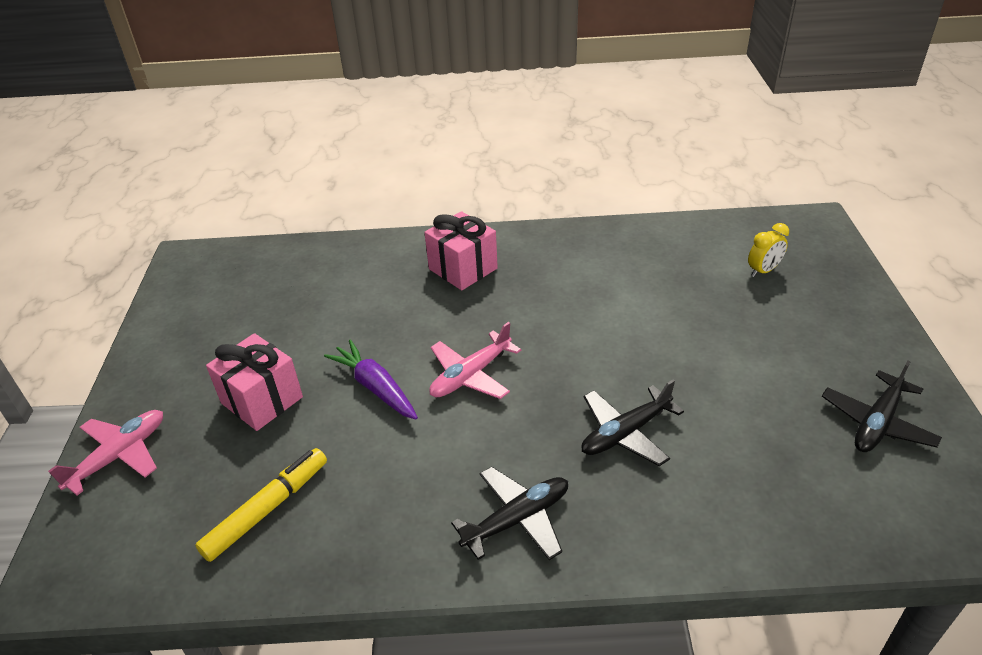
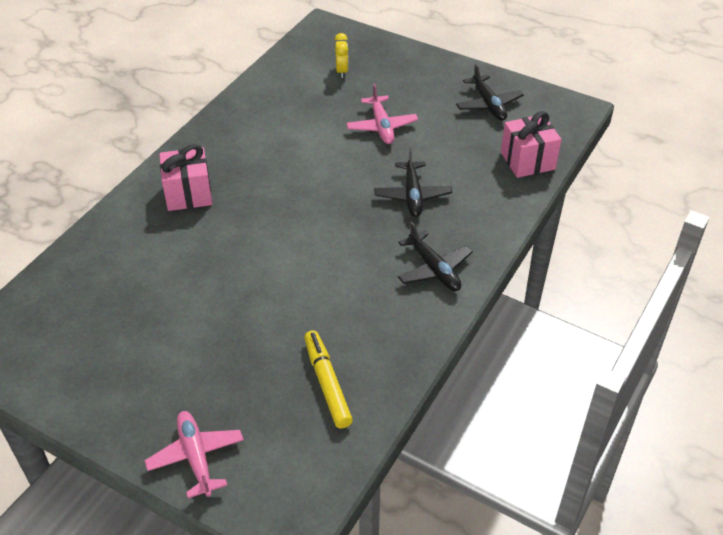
camera: 60 degrees left, 5 degrees up
(262, 400) = (217, 354): pink gift -> pink gift (527, 161)
(375, 387) = (266, 288): purple carrot -> none
(470, 375) = (301, 238): pink plane -> pink plane (382, 126)
(517, 519) = (434, 269): black plane -> black plane turned 150 degrees clockwise

